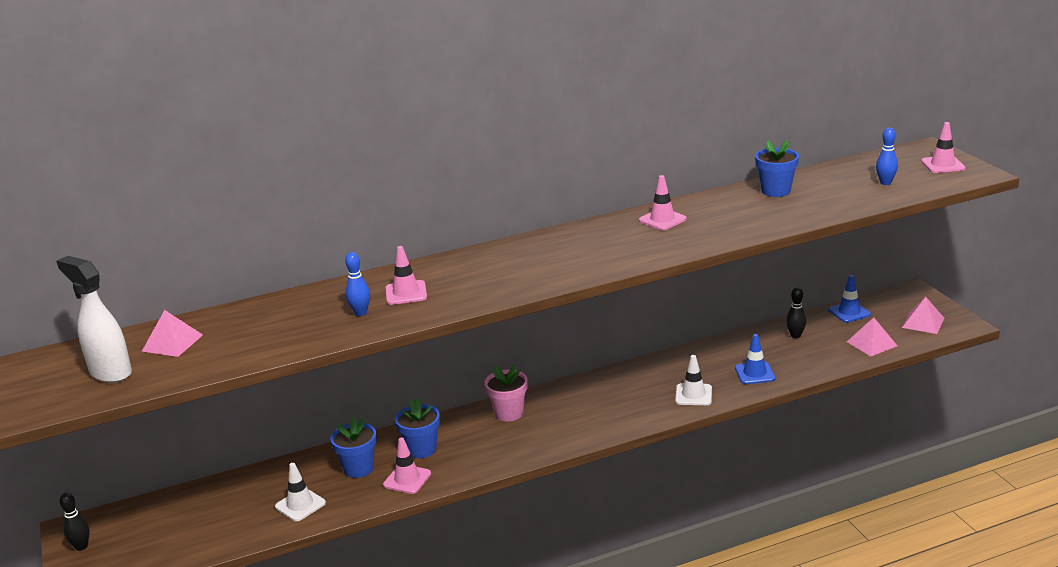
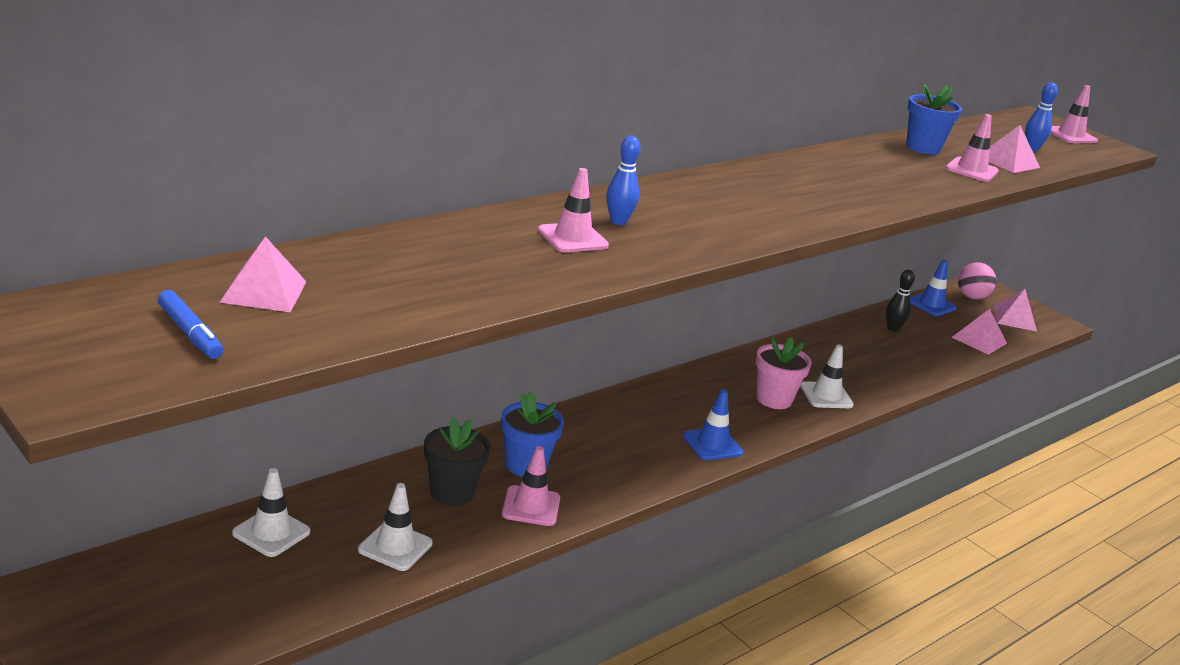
camera: 25 degrees left, 0 degrees up
(81, 546) = (61, 626): black bowling pin -> none
(110, 372) = (190, 333): white spray bottle -> blue marker
(229, 493) = (271, 532): none -> white traffic cone
(358, 468) = (452, 493): blue flower pot -> black flower pot
(360, 313) = (530, 261): blue bowling pin -> blue bowling pin (618, 221)
(509, 413) = (614, 417): pink flower pot -> pink flower pot (774, 399)
(662, 220) = (824, 169): pink traffic cone -> pink traffic cone (971, 170)
(755, 373) = (878, 371): blue traffic cone -> blue traffic cone (712, 444)
(847, 198) = (1008, 162): none -> pink pyramid
(894, 303) = (971, 297): none -> pink ball

